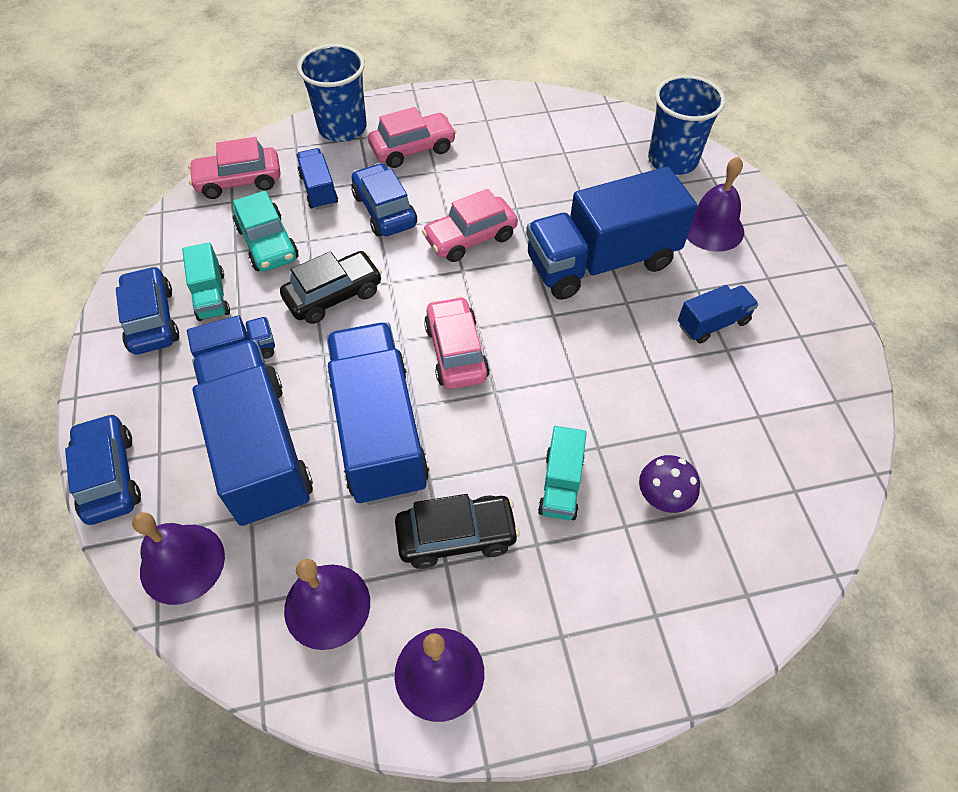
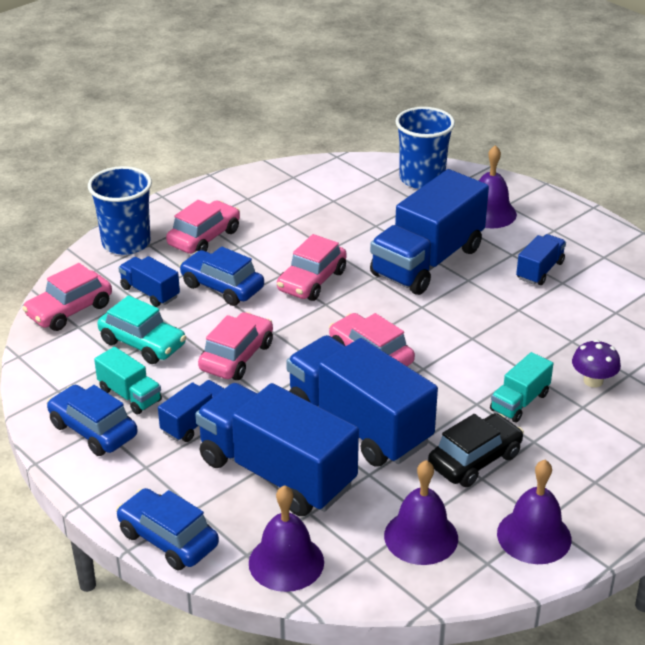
camera: 30 degrees left, 20 degrees down
(334, 295) = (237, 357): black car -> pink car
(561, 484) = (519, 402): turquoise truck -> turquoise truck turned 60 degrees clockwise

